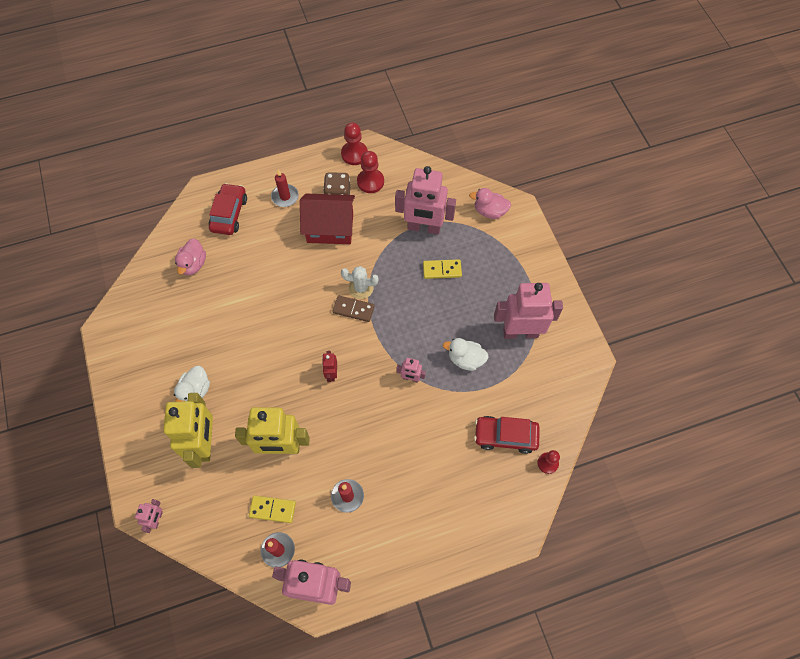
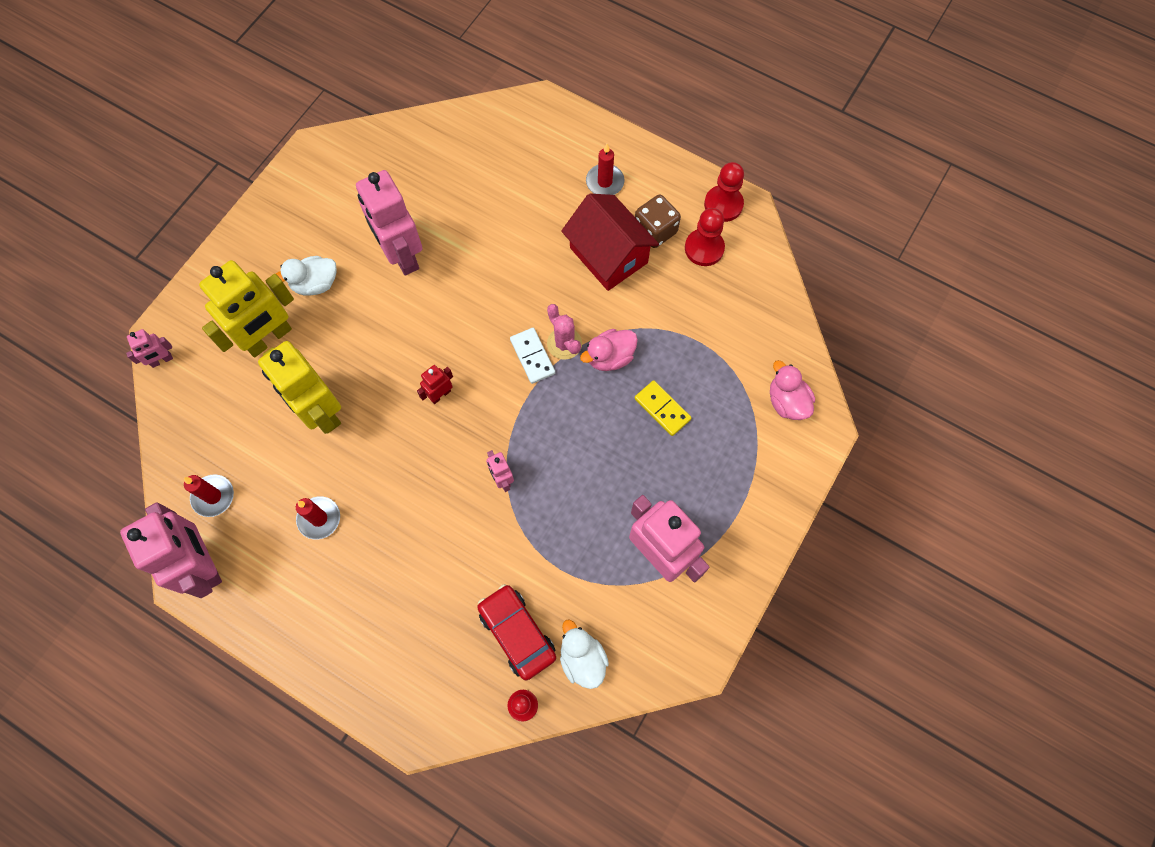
camera: 50 degrees right, 5 degrees up
(193, 264) = (448, 165): pink duck -> pink duck (610, 357)
(229, 214) = (535, 148): red car -> none
(272, 509) = (250, 457): yellow domino -> none
(353, 309) = (532, 356): brown domino -> white domino
(361, 288) = (564, 343): white cactus -> pink cactus
(424, 227) = (698, 348): pink robot -> pink robot (401, 255)
(465, 359) = (574, 519): white duck -> white duck (582, 659)

